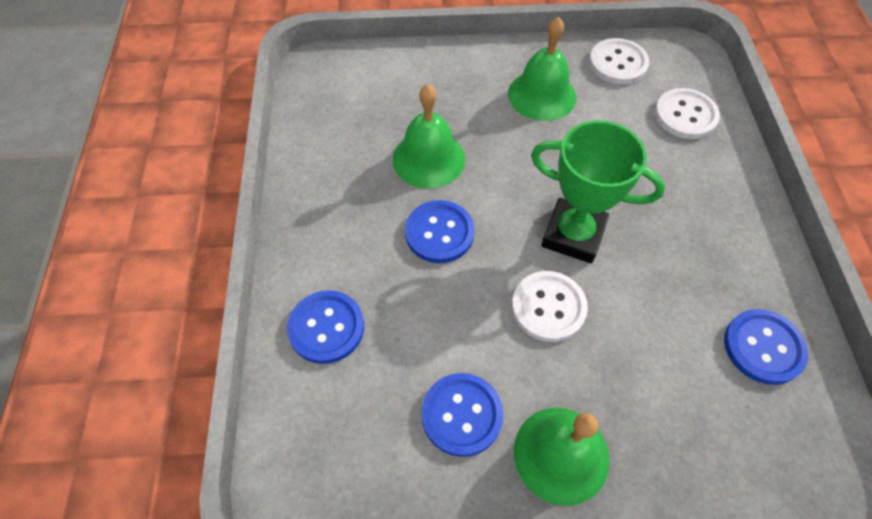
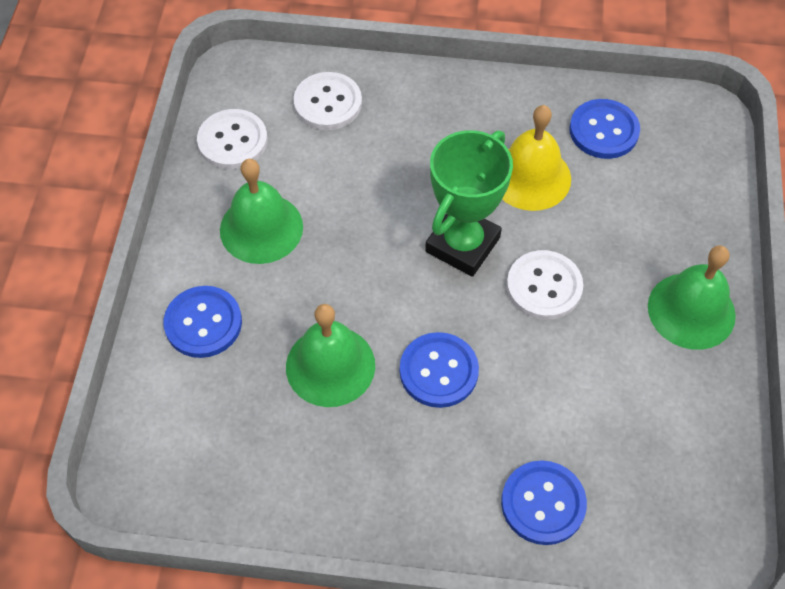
camera: 80 degrees left, 0 degrees up
(462, 415) = (649, 385): blue button -> blue button (203, 323)
(672, 282) = (530, 177): none -> yellow bell

